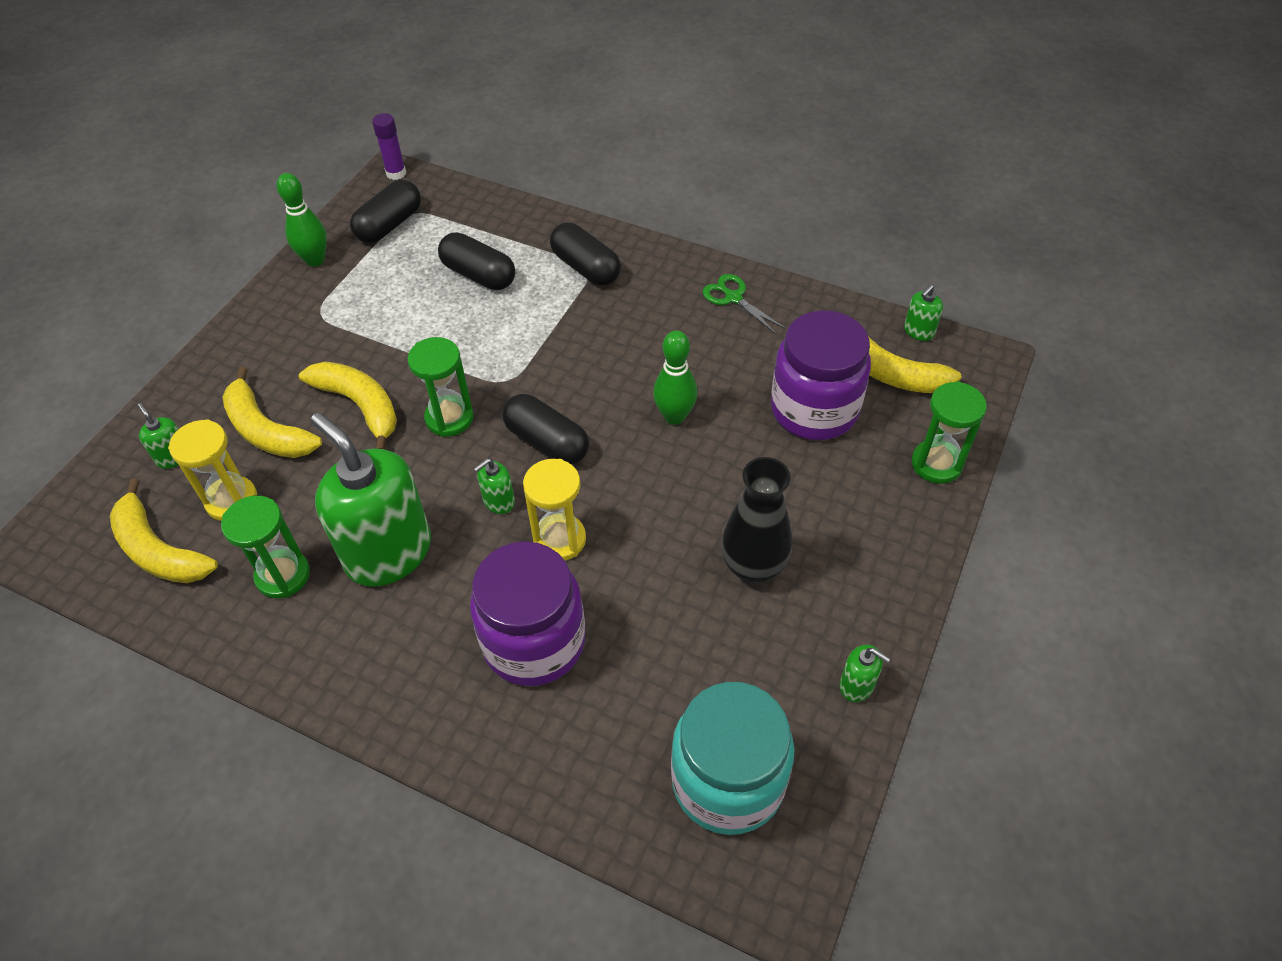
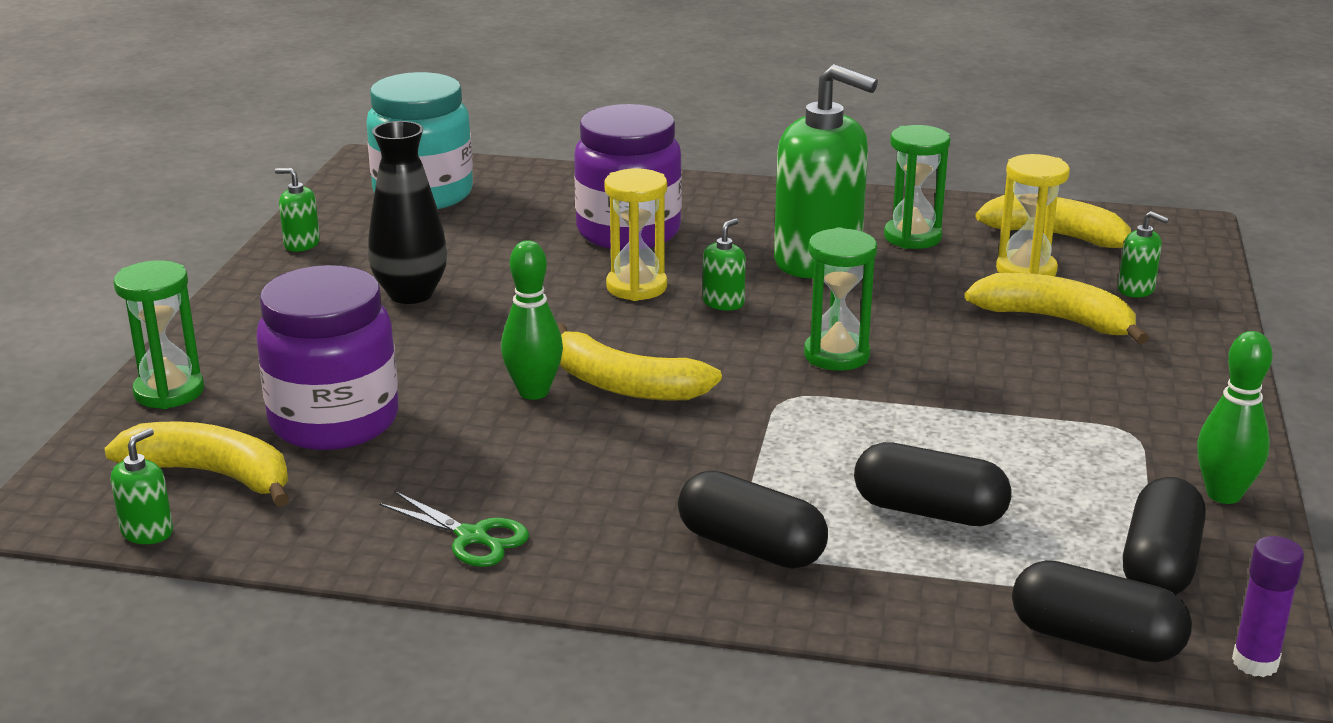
camera: 165 degrees right, 25 degrees down
(360, 406) = (963, 352): yellow banana -> yellow banana (624, 385)
(547, 442) = (694, 351): black capsule -> black capsule (1095, 640)

